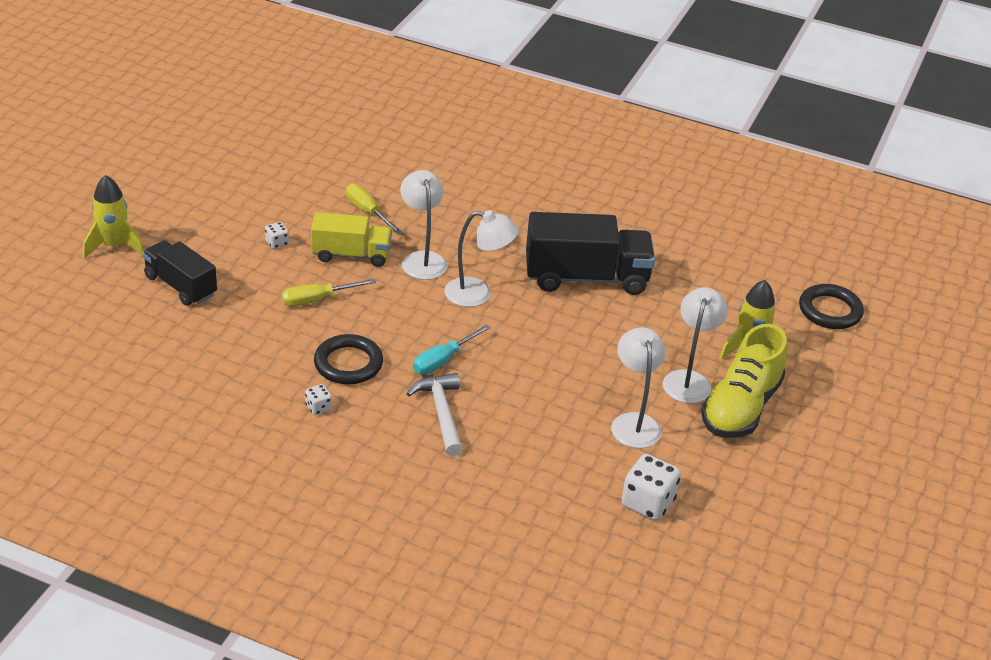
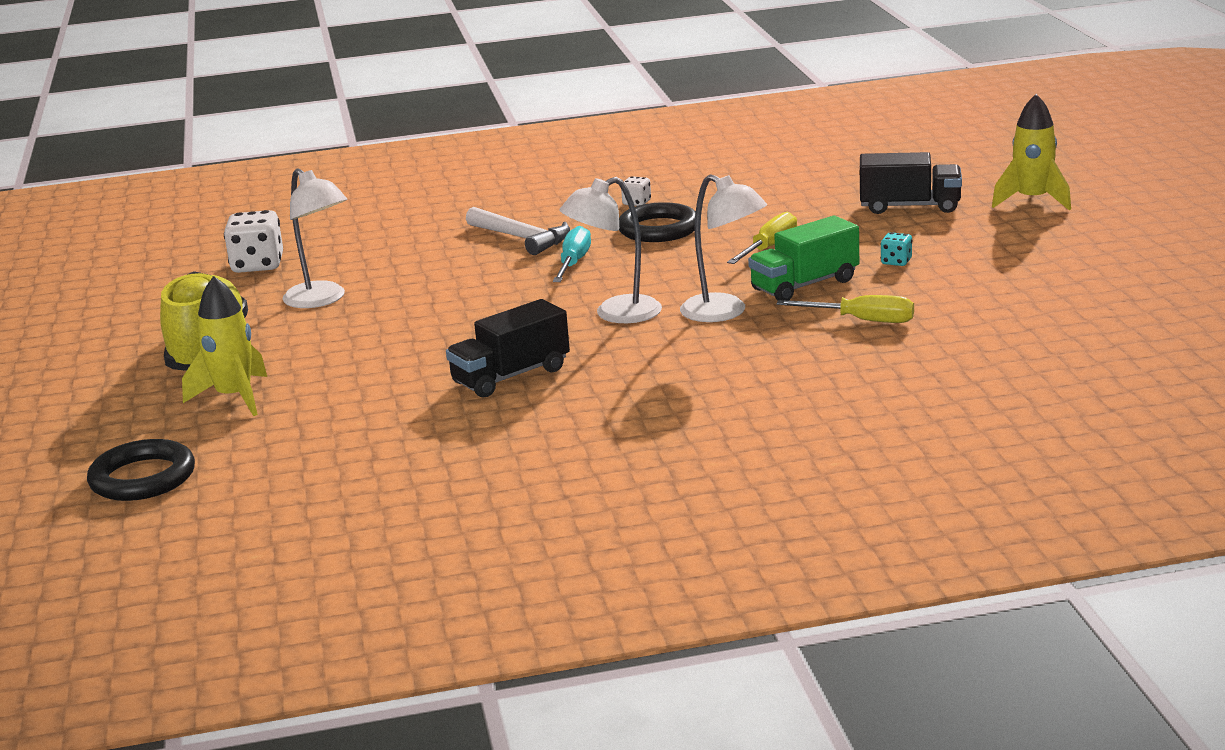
camera: 150 degrees right, 15 degrees down
(277, 243) = (896, 262): white dice -> turquoise dice
(351, 255) = (804, 285): yellow truck -> green truck
(586, 277) = (511, 376): black truck -> black truck, size x0.63
(689, 379) = (289, 348): white lamp -> none

